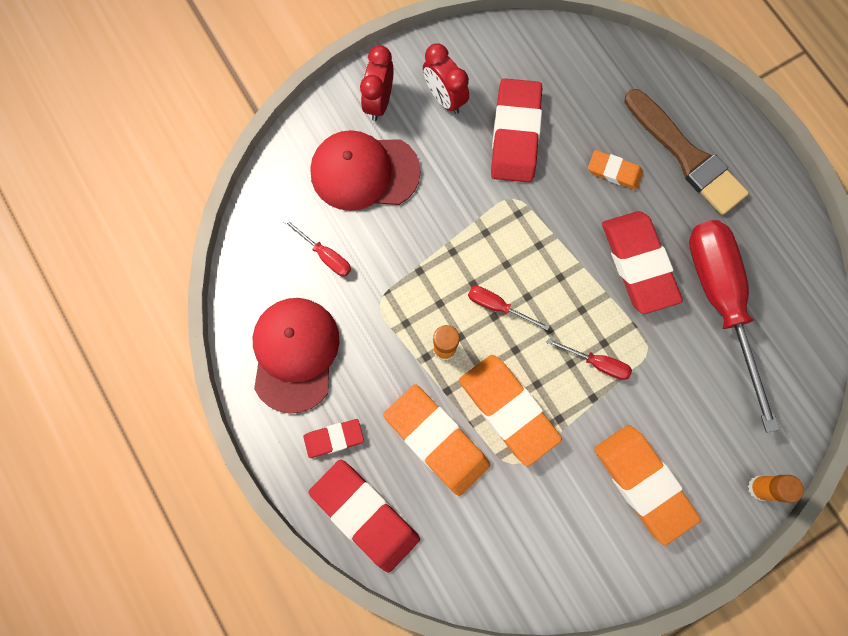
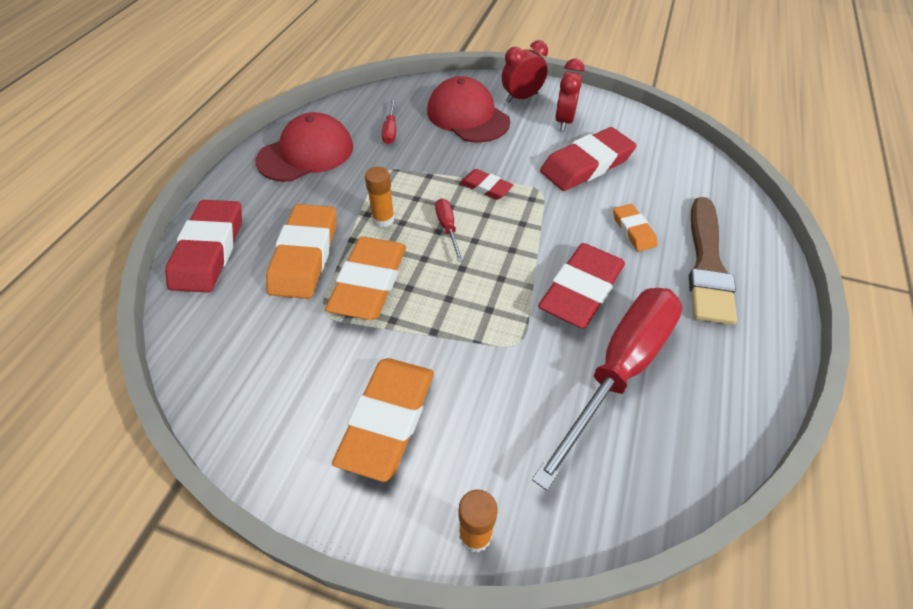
camera: 50 degrees right, 25 degrees down
(334, 438) = (258, 203): red eraser -> red eraser (486, 187)
(597, 363) = (466, 315): red screwdriver -> none

